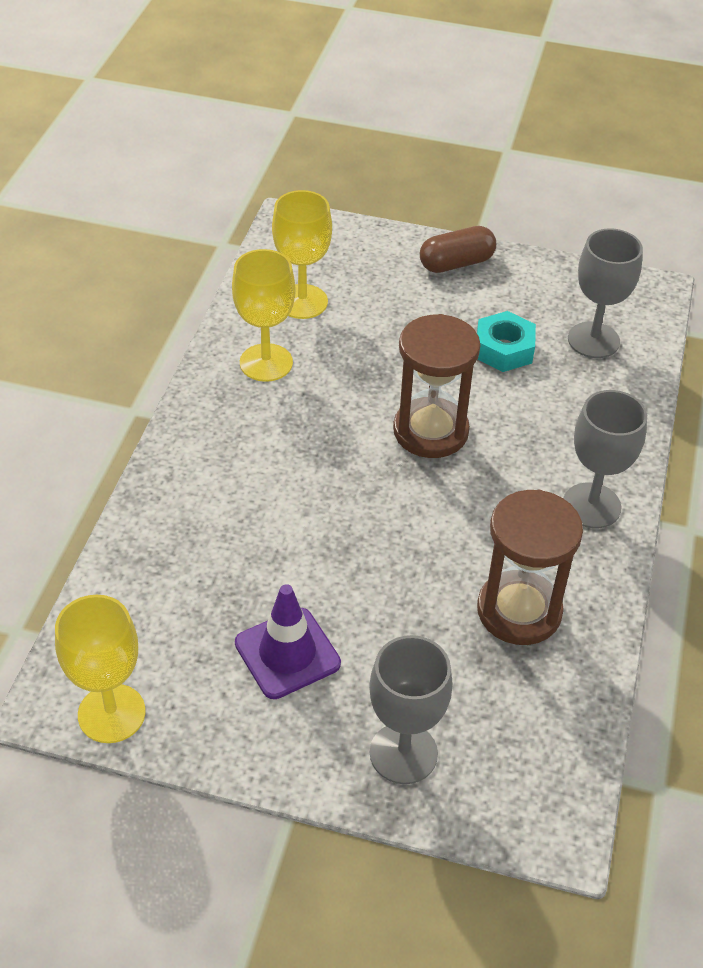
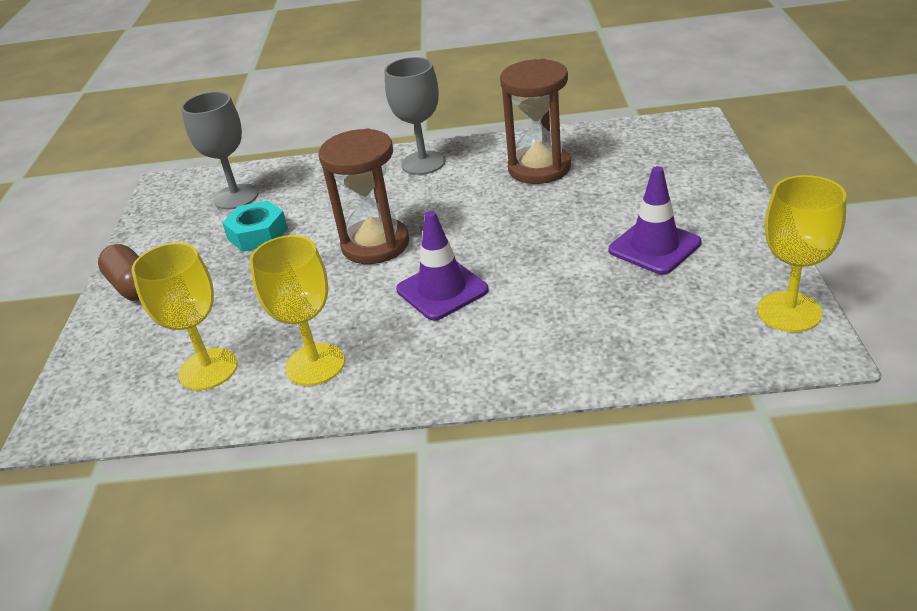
camera: 100 degrees left, 10 degrees down
(319, 463) = (442, 290): none -> purple traffic cone
(403, 753) = (692, 180): grey goblet -> none

